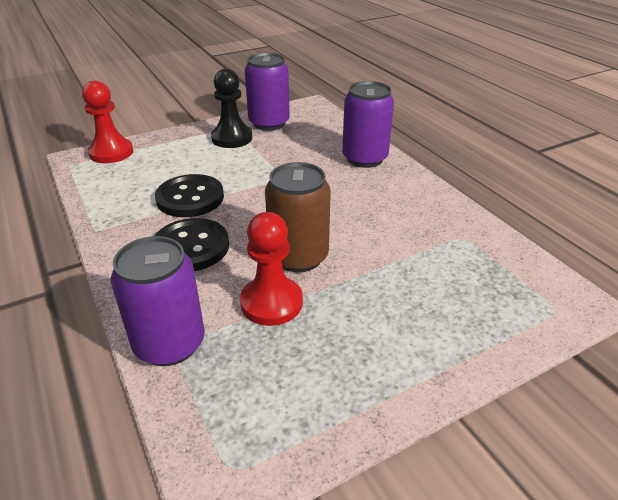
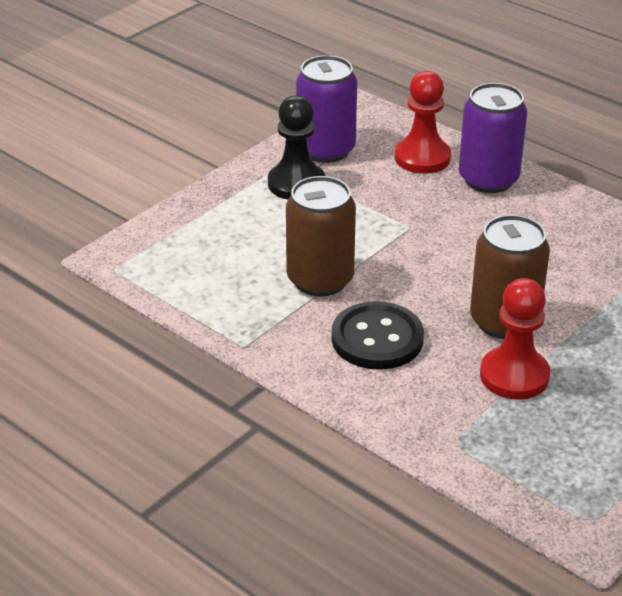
camera: 20 degrees left, 0 degrees up
(111, 152) = (153, 239): red pawn -> red pawn (422, 158)
(169, 344) = (447, 440): purple can -> none
(190, 198) = (320, 280): black button -> brown can

